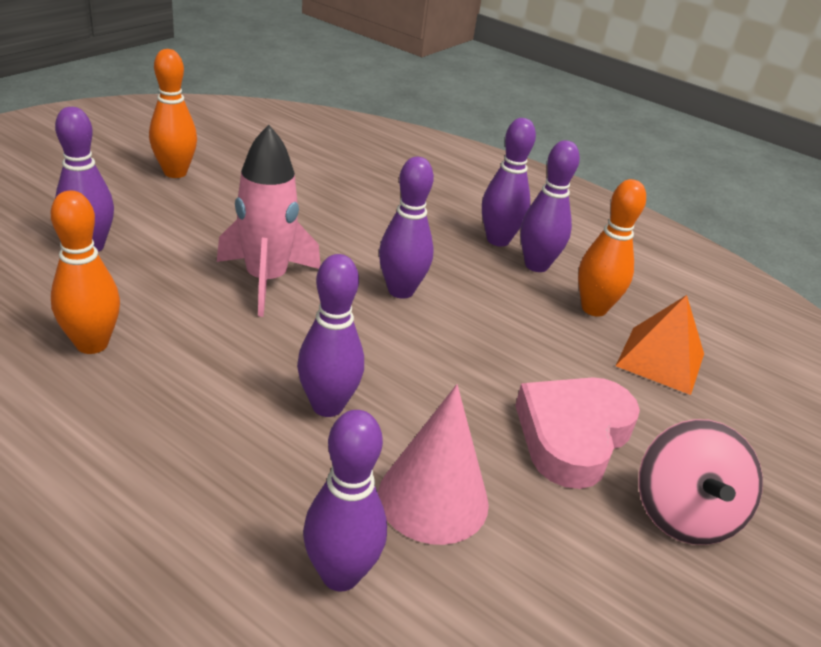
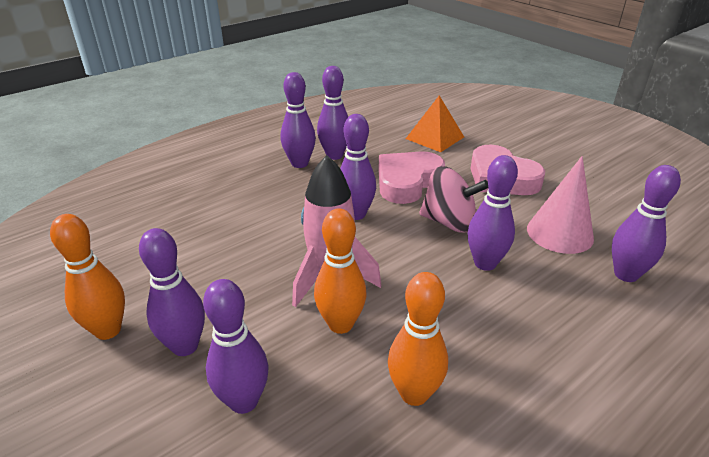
camera: 70 degrees left, 0 degrees up
(157, 210) = (185, 346): none -> purple bowling pin
(503, 332) = (407, 182): none -> pink heart
(594, 309) = (385, 146): orange bowling pin -> orange bowling pin (340, 324)
(683, 513) = (551, 160): pink spinning top -> pink spinning top (449, 222)

